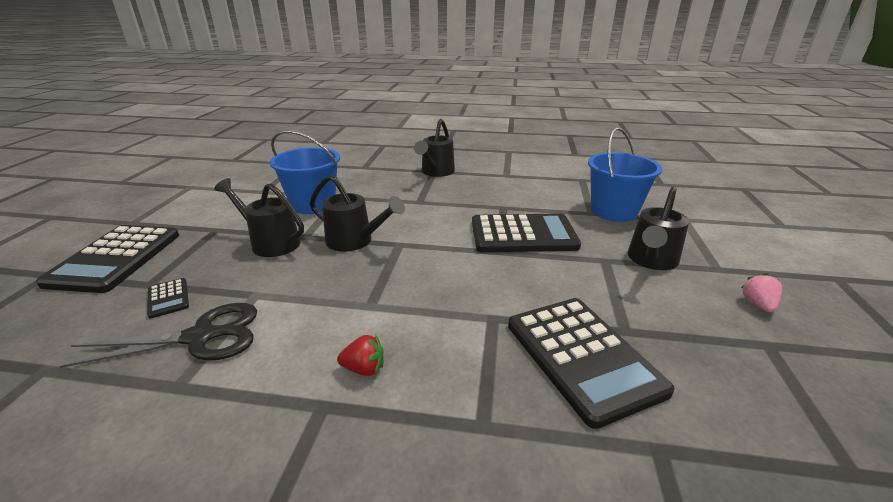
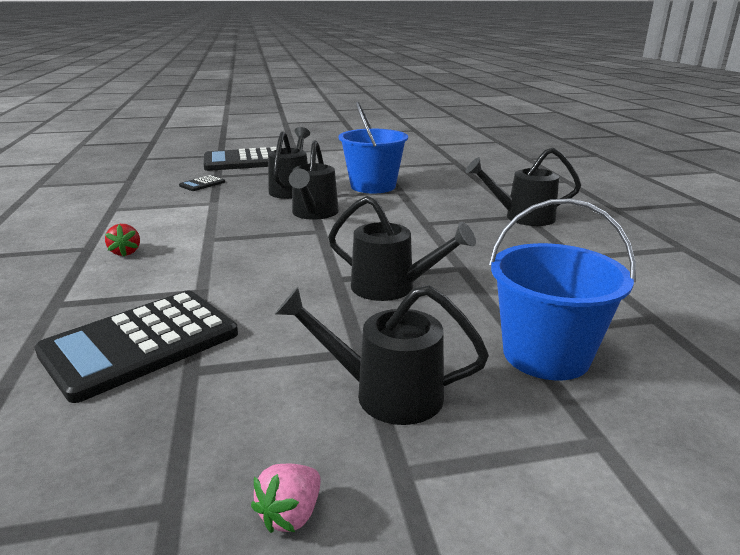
camera: 70 degrees right, 5 degrees down
(200, 337) = (160, 202): black scissors -> none
(523, 234) = (392, 288): black calculator -> black watering can
(757, 304) = (291, 514): pink strawberry -> pink strawberry turned 135 degrees clockwise

